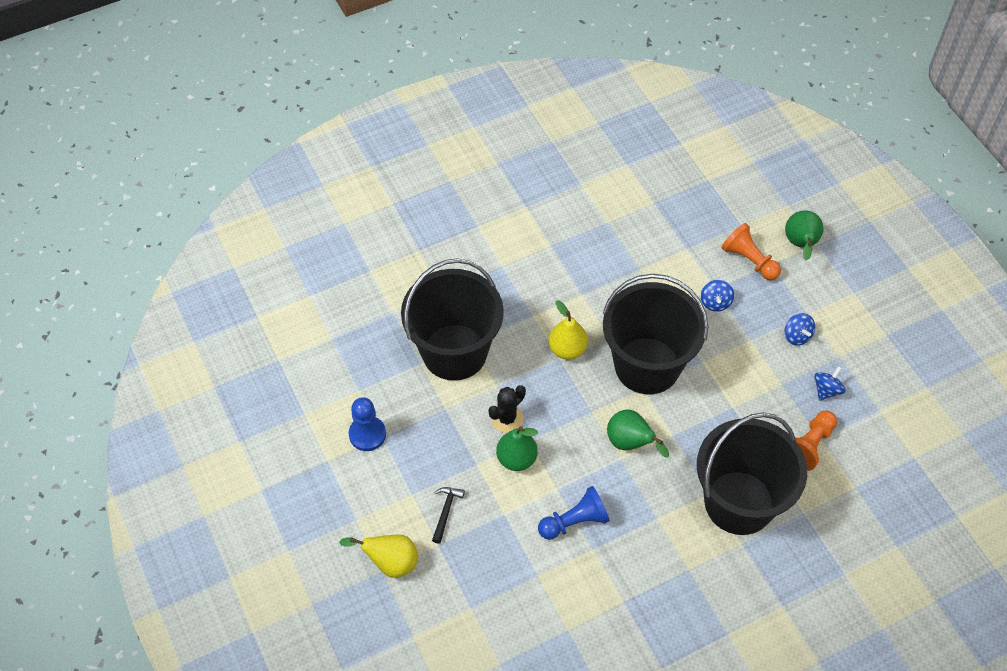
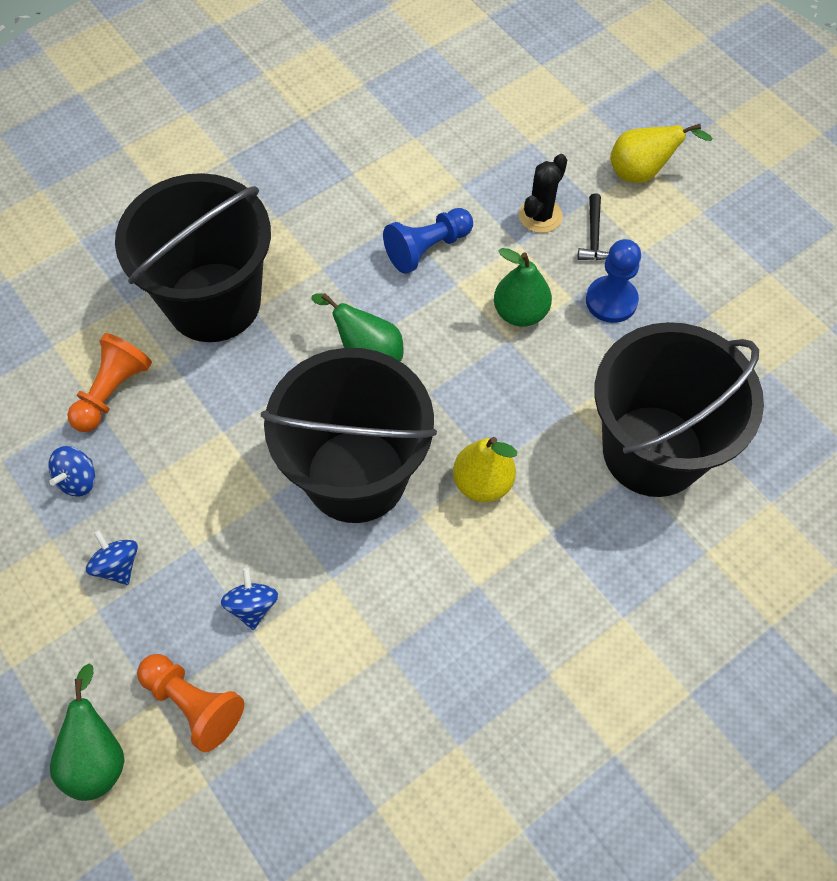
camera: 170 degrees right, 5 degrees up
(367, 434) = (731, 313): blue pawn -> blue pawn (611, 301)
(507, 418) = (547, 364): black cactus -> black cactus (540, 216)

